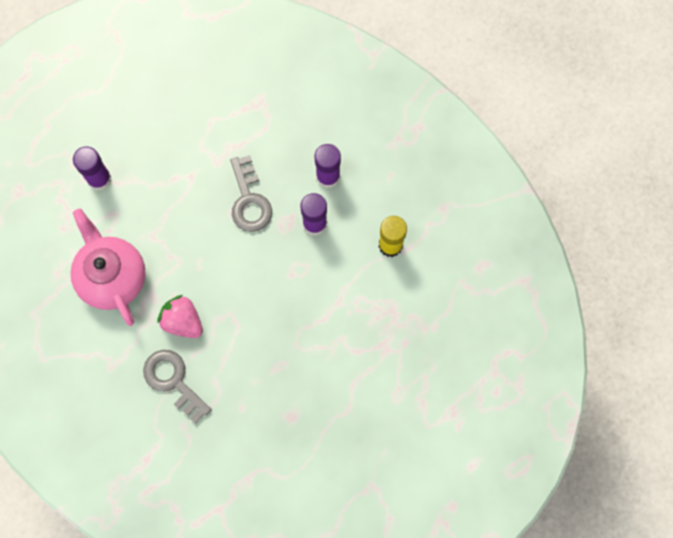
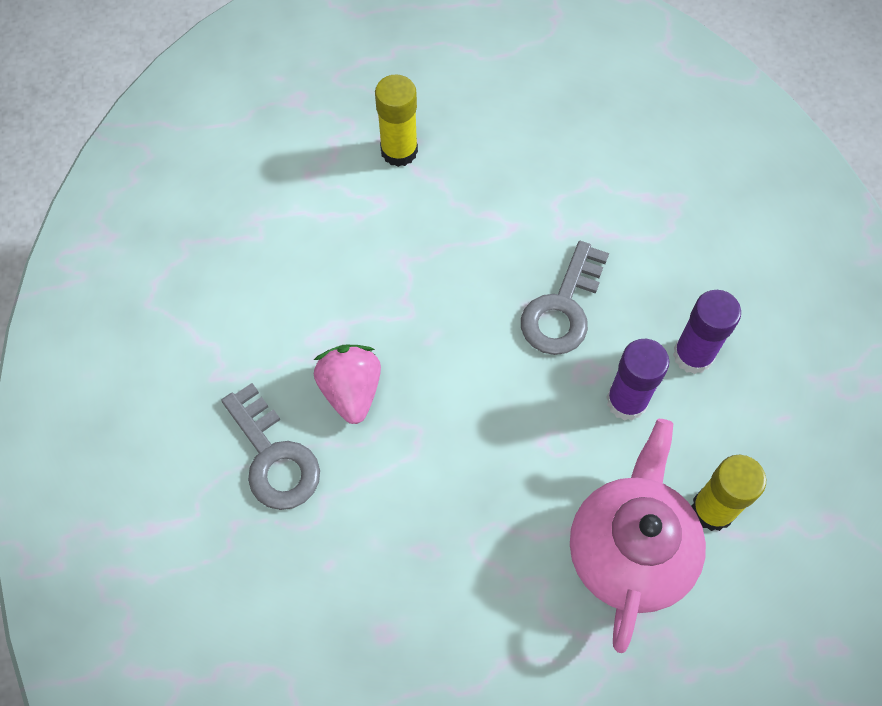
camera: 40 degrees right, 10 degrees down
(99, 179) = (399, 151): purple glue stick -> yellow glue stick
(112, 277) = (314, 271): pink teapot -> pink teapot (629, 551)
(173, 381) = (273, 456): grey key -> grey key turned 150 degrees clockwise

